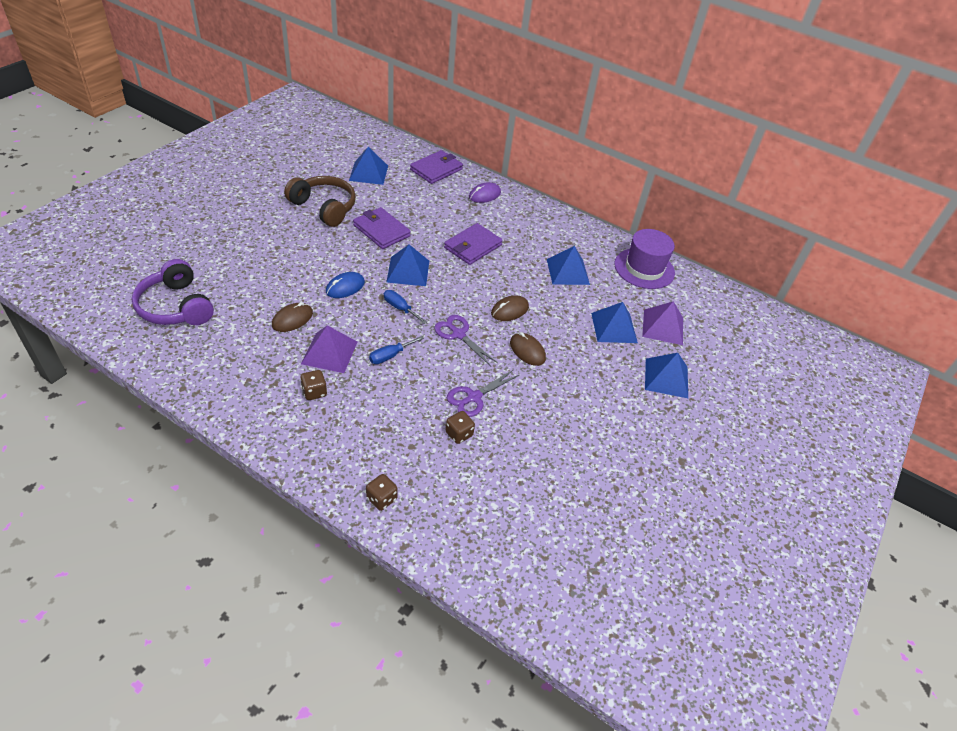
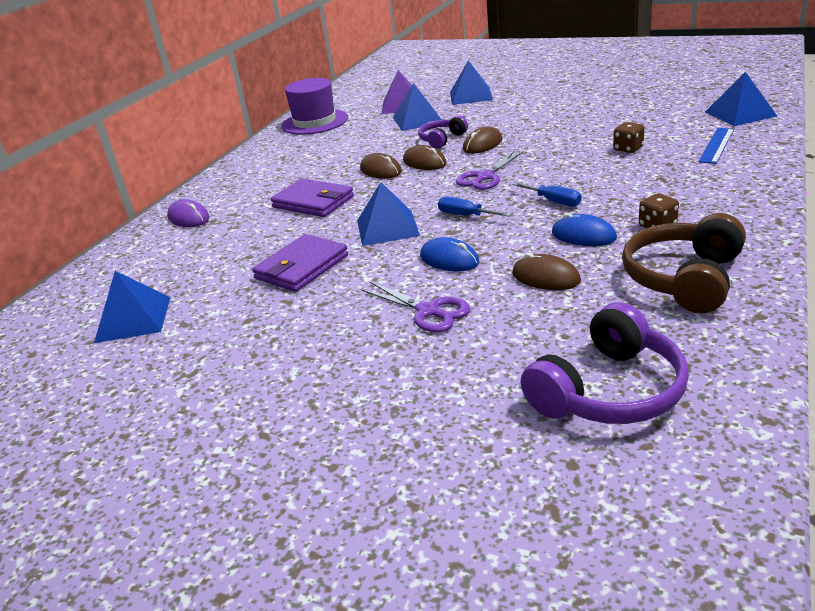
camera: 90 degrees left, 15 degrees down
(324, 207) = (252, 332): brown headphones -> brown headphones (684, 279)
(329, 352) = (583, 235): purple pyramid -> blue mouse
(381, 499) = (748, 161): brown dice -> none
(400, 308) = (465, 215): blue screwdriver -> blue screwdriver turned 90 degrees clockwise
(428, 495) = (716, 145): none -> blue ruler
(436, 169) = (120, 264): purple wallet -> none
(474, 397) = (572, 153): purple scissors -> purple scissors (428, 311)
(508, 285) = (380, 170): none -> brown mouse
(554, 331) = (442, 139): none -> purple headphones
(568, 272) = (338, 149): blue pyramid -> blue pyramid (740, 114)

